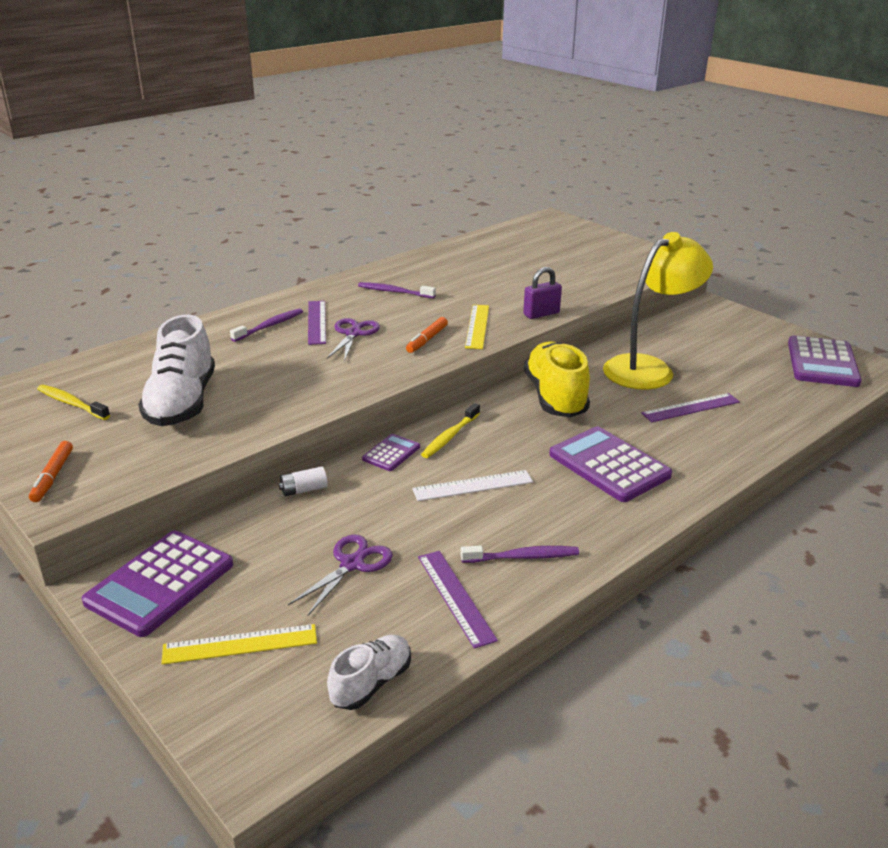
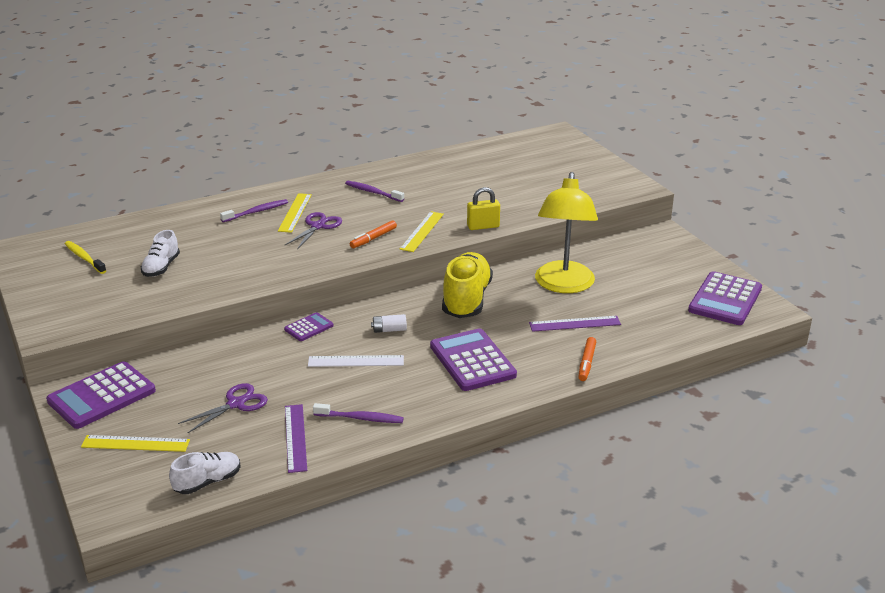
camera: 15 degrees right, 0 degrees up
(52, 477) = (50, 311): orange marker -> orange marker (586, 363)
(182, 402) = (161, 267): white shoe -> white shoe, size x0.56
(304, 490) = (230, 346): white battery -> white battery (389, 330)
(317, 322) = (295, 212): purple ruler -> yellow ruler
(450, 436) = (361, 320): yellow toothbrush -> none
(541, 314) = (483, 226): purple padlock -> yellow padlock
(649, 368) = (563, 285): yellow lamp -> yellow lamp turned 120 degrees clockwise

